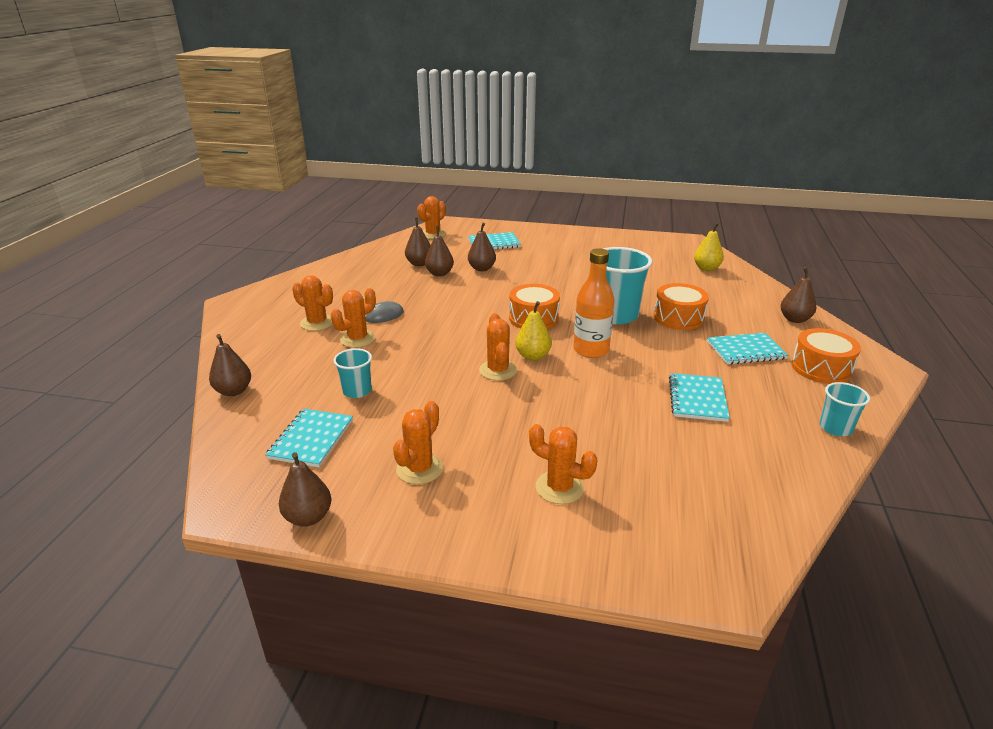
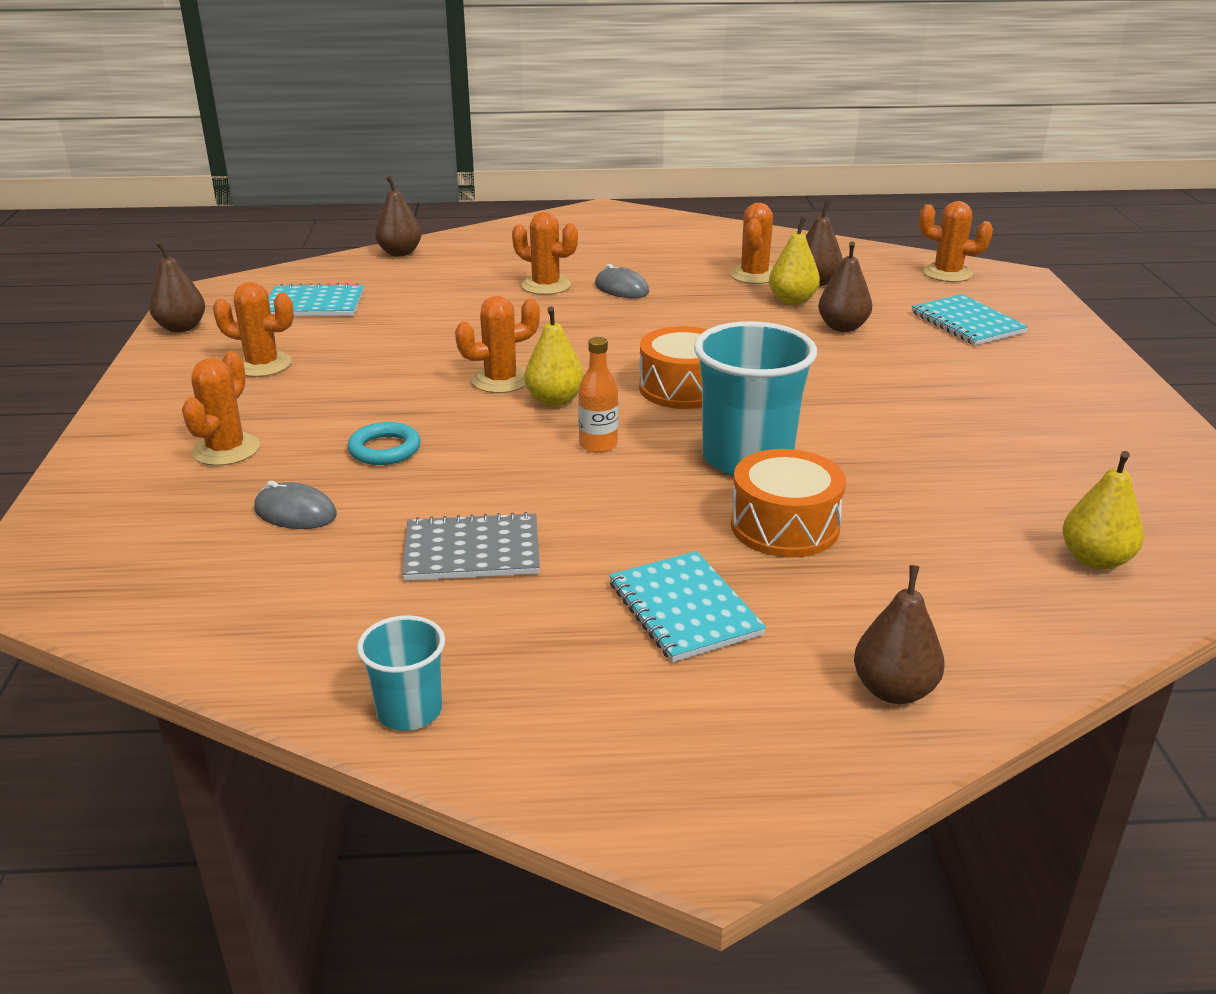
camera: 75 degrees right, 0 degrees up
(317, 323) = (576, 258): orange cactus -> orange cactus (754, 275)
(357, 391) = (418, 307): turquoise cup -> none
(439, 273) = (792, 301): brown pear -> yellow pear
(577, 419) = (385, 449): none -> turquoise ring
(591, 350) = (598, 444): orange bottle -> orange bottle, size x0.60
(651, 457) = (295, 512): none -> grey mouse
(697, 399) = (472, 551): turquoise notebook -> grey notebook
(821, 368) = (653, 713): orange drum -> none

